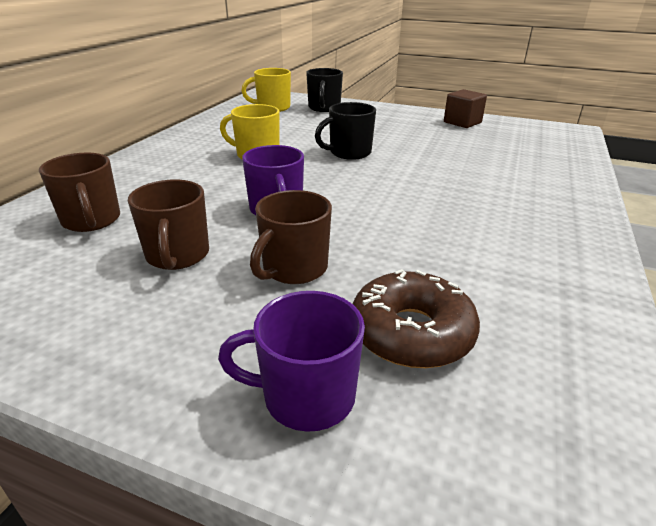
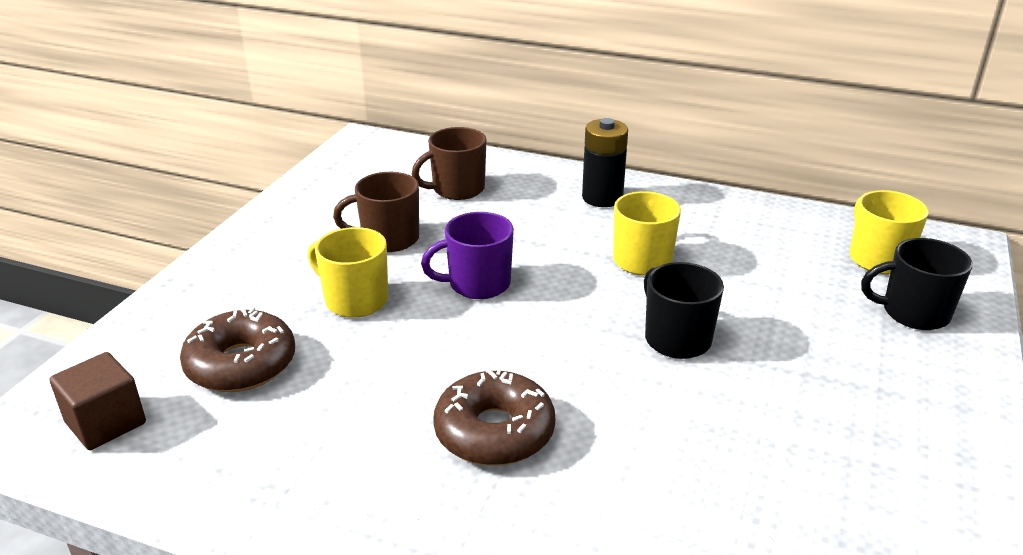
camera: 90 degrees right, 0 degrees up
(158, 162) = (602, 198): none -> black battery
(293, 269) = (354, 300): brown mug -> yellow mug
(306, 396) = (194, 311): purple mug -> none
(457, 204) = (494, 432): none -> brown donut
(462, 122) = (926, 507): brown cube -> brown cube (106, 423)

